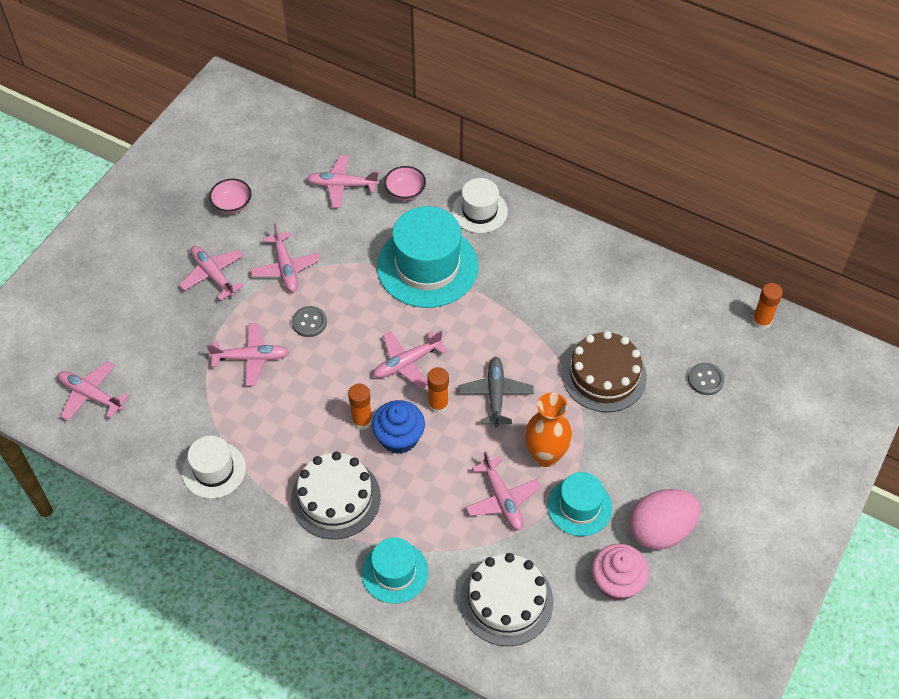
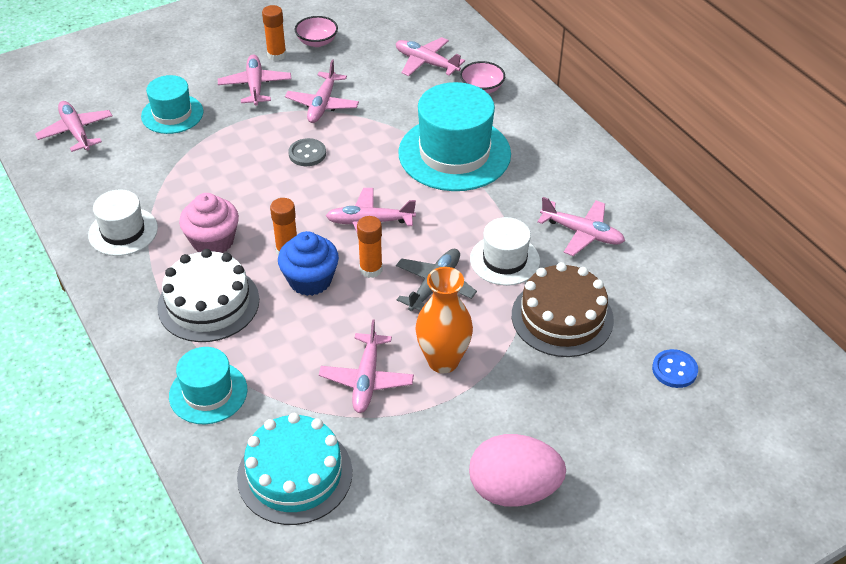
camera: 30 degrees right, 10 degrees down
(251, 358) = (232, 160): pink plane -> pink plane (582, 233)
(479, 211) = (542, 129): white hat -> white hat (504, 260)
(506, 601) = (295, 474): white cake -> turquoise cake
(579, 506) = (442, 424): turquoise hat -> turquoise hat (172, 114)
(617, 582) = (426, 516): pink cupcake -> pink cupcake (213, 241)
(705, 380) = (674, 370): grey button -> blue button
(761, 321) = (781, 343): orange glue stick -> orange glue stick (276, 55)

